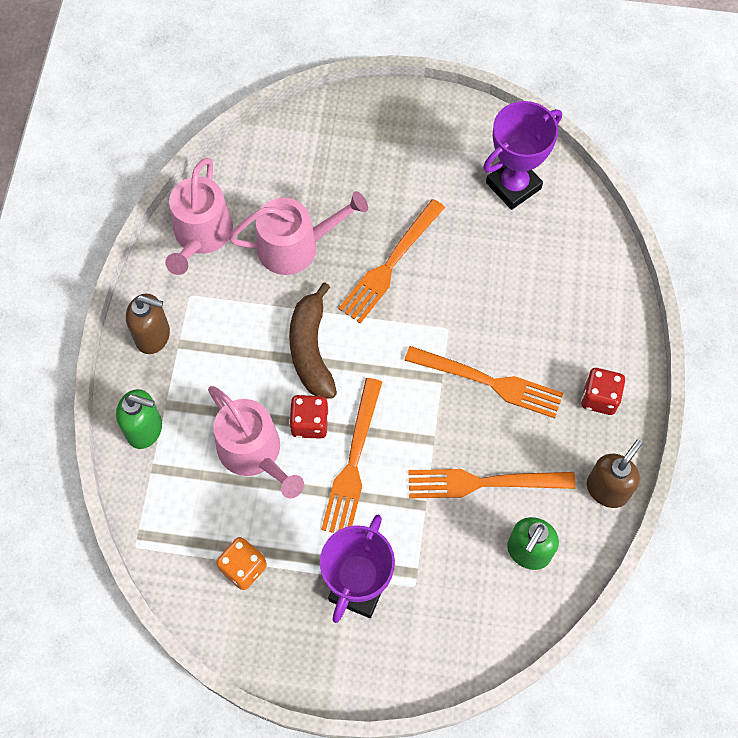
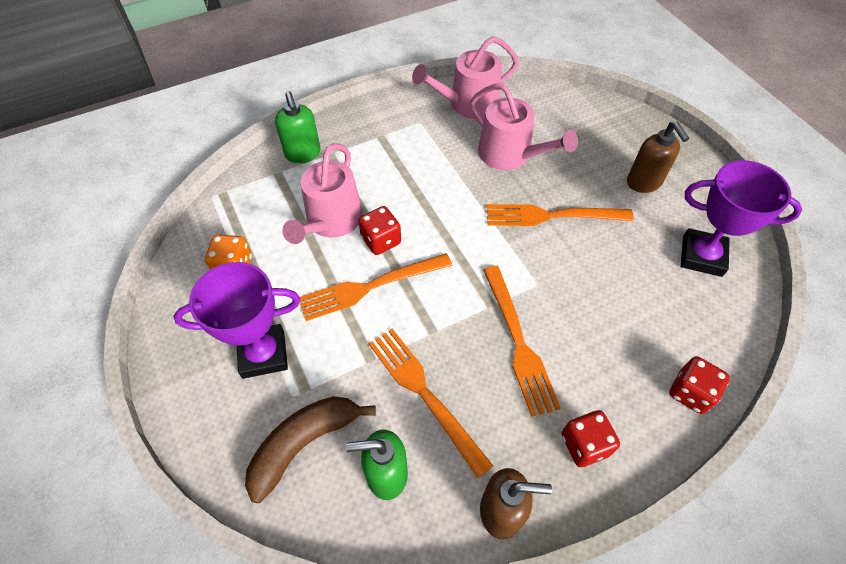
camera: 55 degrees right, 10 degrees down
(153, 336) = (374, 121): brown soap dispenser -> brown soap dispenser (644, 182)
(311, 349) = (439, 208): brown banana -> brown banana (304, 443)
(612, 294) = (690, 392): none -> red dice

